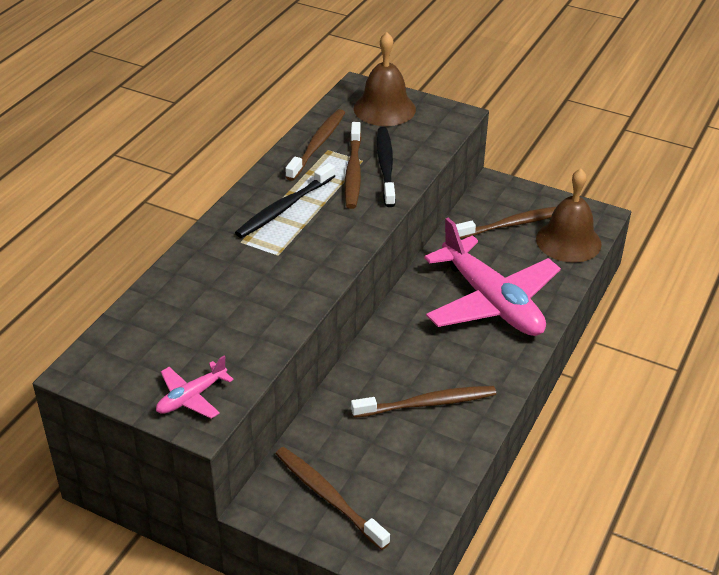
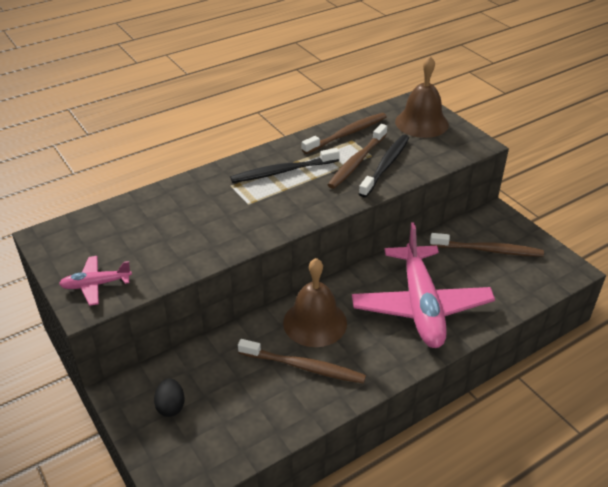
camera: 30 degrees right, 0 degrees up
(327, 496) = (171, 406): brown toothbrush -> black egg
(568, 241) = (526, 280): brown bell -> brown bell (315, 322)

